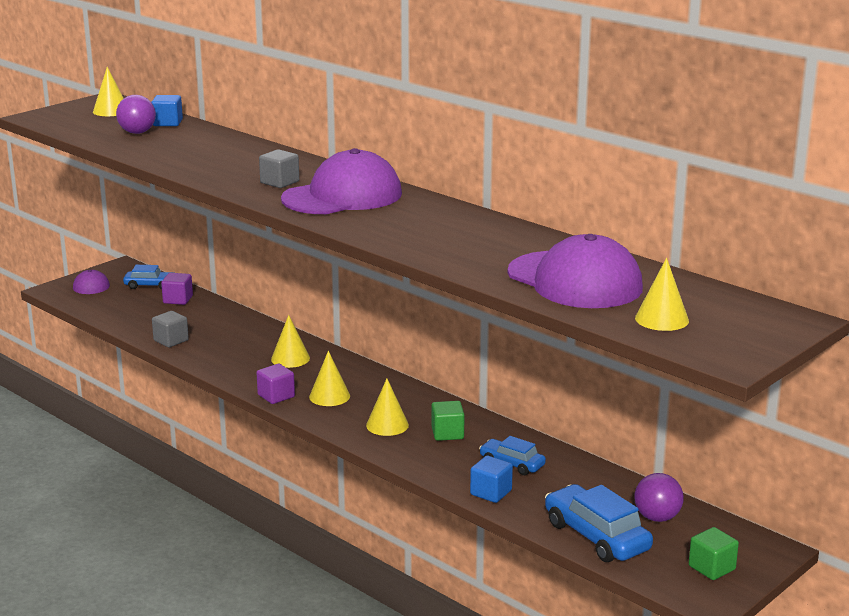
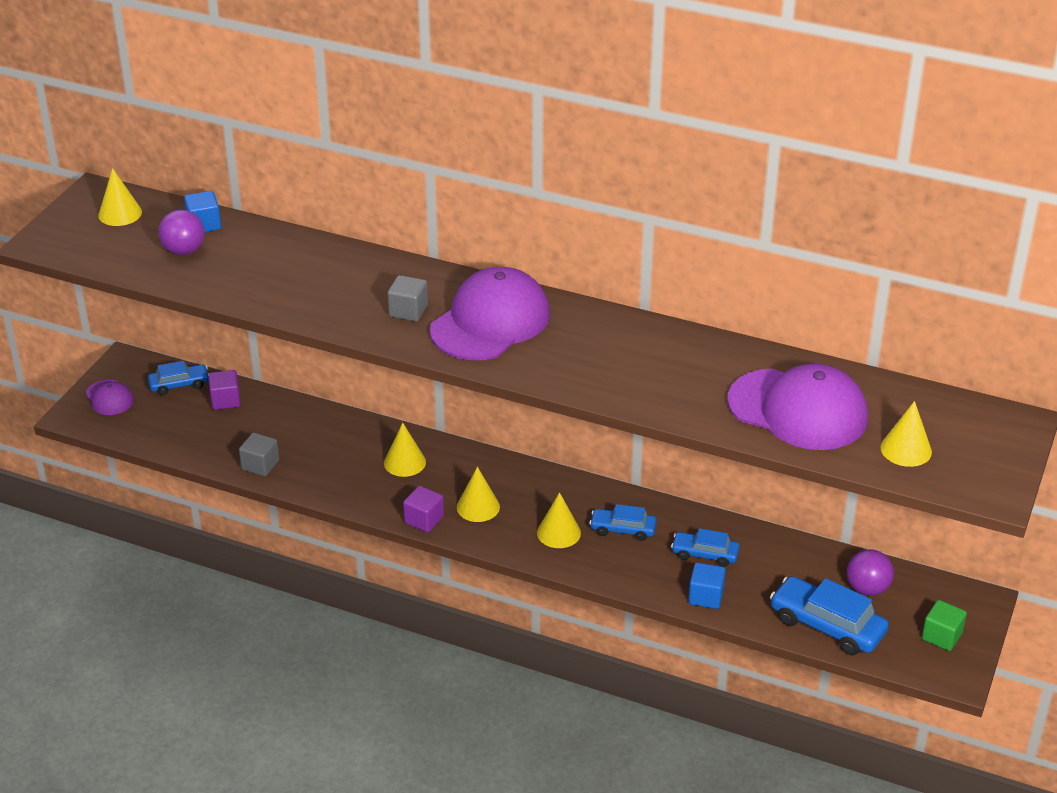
camera: 20 degrees left, 15 degrees up
(447, 433) = (623, 529): green cube -> blue car

